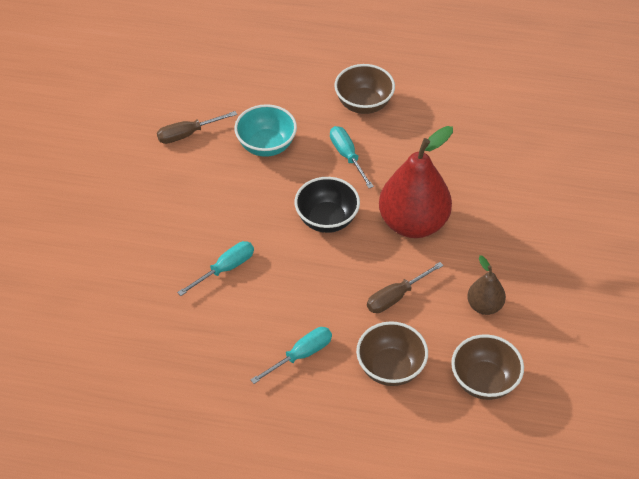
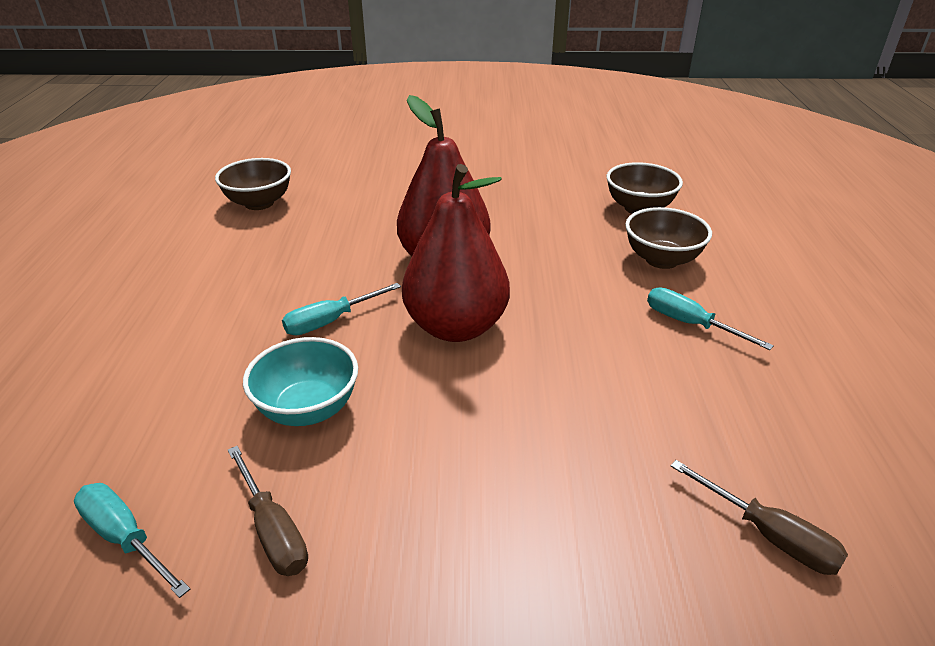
camera: 100 degrees left, 15 degrees down
(225, 269) = (586, 418): turquoise screwdriver -> turquoise screwdriver (125, 538)
(327, 219) = (456, 327): black bowl -> red pear
(363, 104) = (222, 316): brown bowl -> brown bowl (259, 203)
(396, 297) = (561, 264): brown screwdriver -> brown screwdriver (769, 535)
(484, 306) = (546, 212): brown pear -> none

